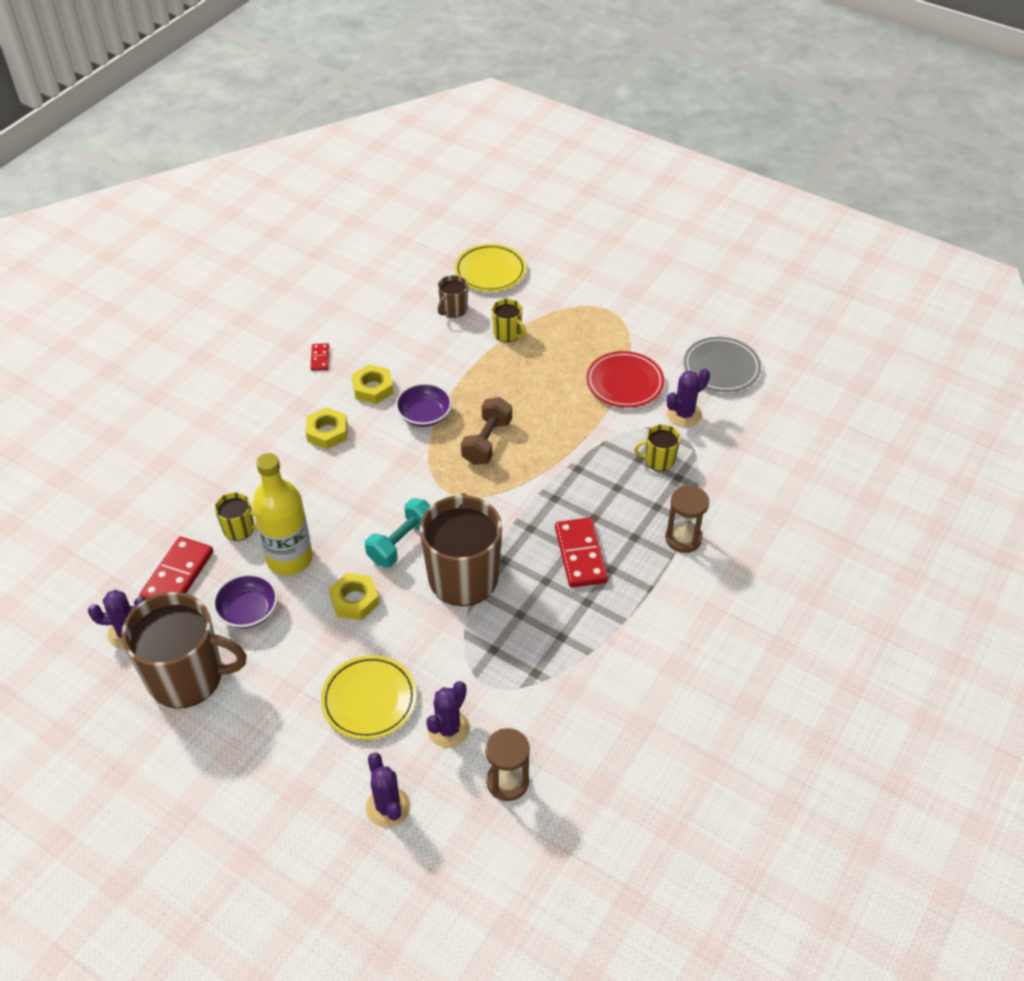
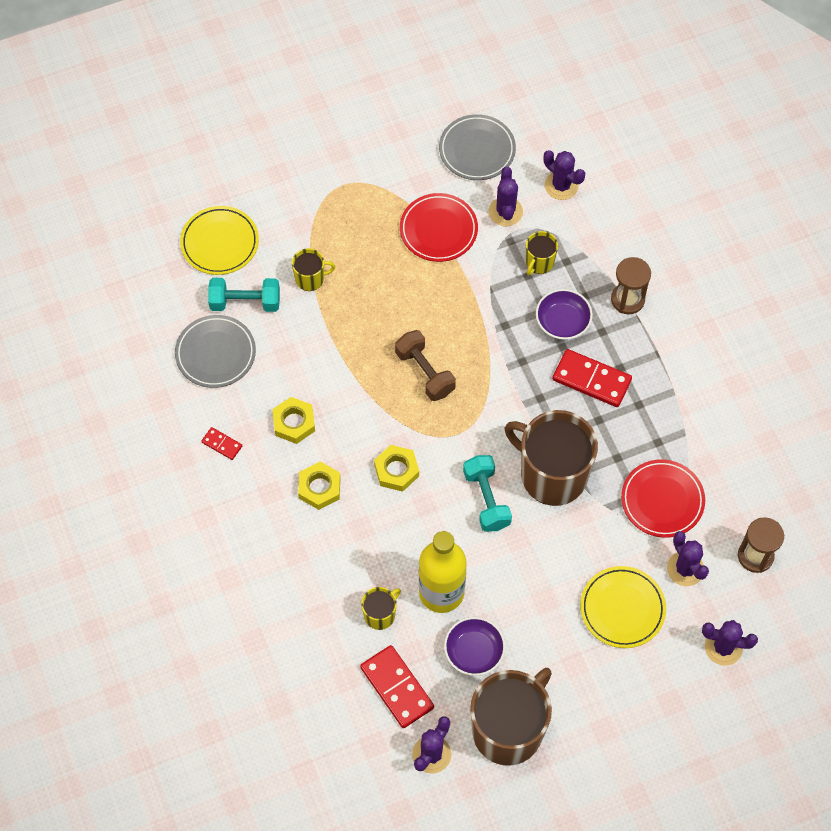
camera: 55 degrees left, 15 degrees up
(354, 600) = (520, 567): yellow nut -> yellow nut (396, 470)
(395, 316) = (215, 353): none -> grey plate
(424, 415) = (358, 401): purple bowl -> purple bowl (562, 322)
(453, 309) = (245, 302): brown mug -> turquoise dumbbell
(505, 672) = (662, 500): none -> red plate
(746, 436) = (561, 185): none -> purple cactus

